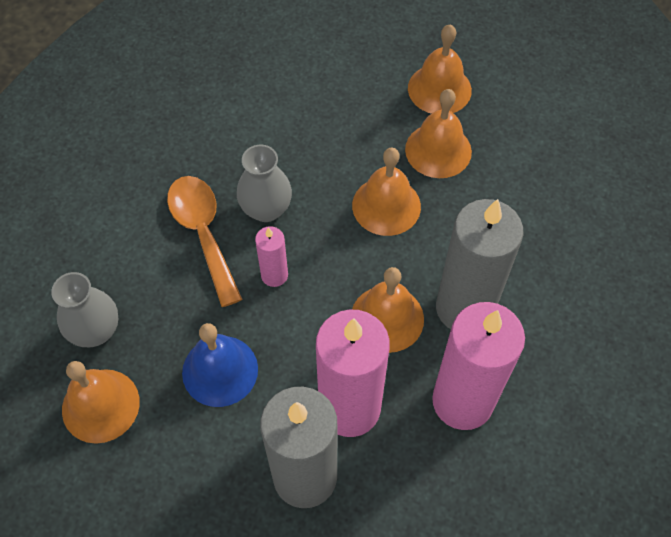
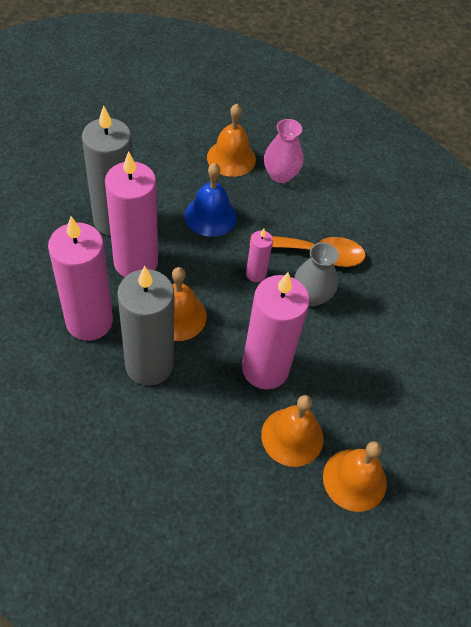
camera: 115 degrees right, 5 degrees down
(96, 331) = (280, 175): grey vase -> pink vase
(386, 206) = (265, 369): orange bell -> pink candle

